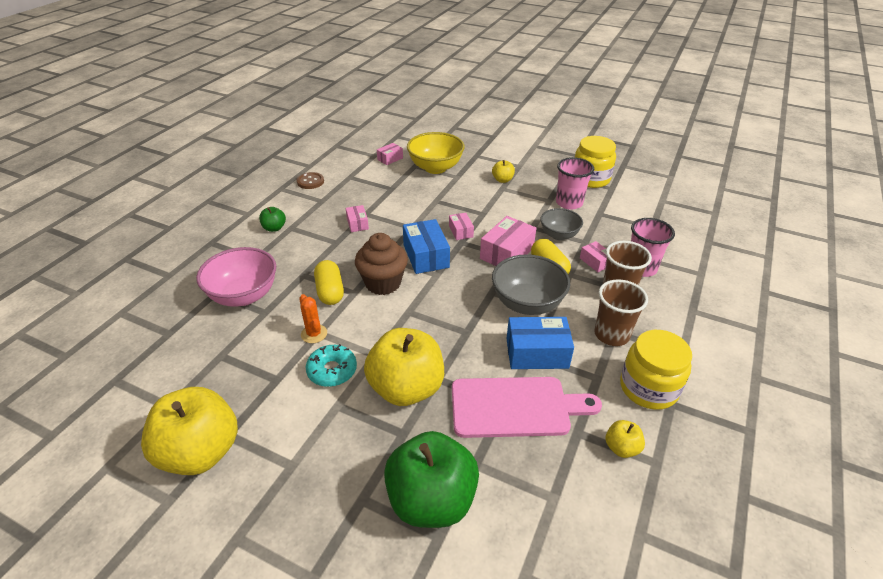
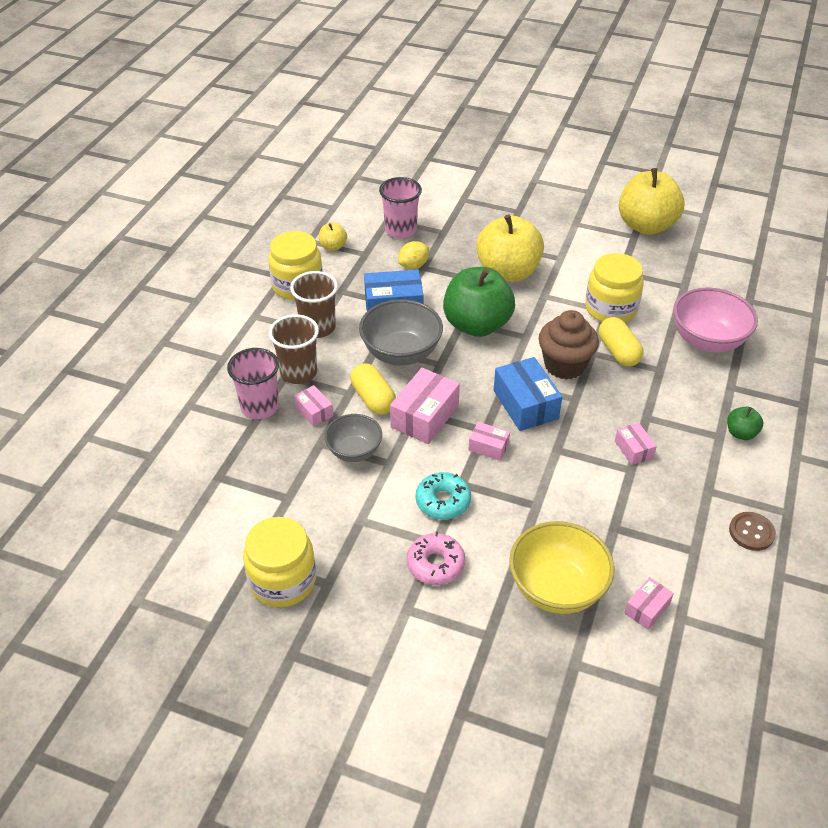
camera: 175 degrees right, 5 degrees up
(314, 334) = (610, 309): orange cactus -> yellow jar
(332, 370) = (577, 281): turquoise donut -> turquoise donut (443, 501)
(431, 500) = (471, 213): green apple -> green apple (477, 325)
(461, 231) = (488, 447): pink box -> pink box turned 45 degrees counterclockwise
(502, 180) = (435, 564): yellow apple -> pink donut
(516, 407) = (413, 265): pink cutting board -> yellow lemon
(569, 203) = (330, 516): pink cup -> pink cup (400, 230)

